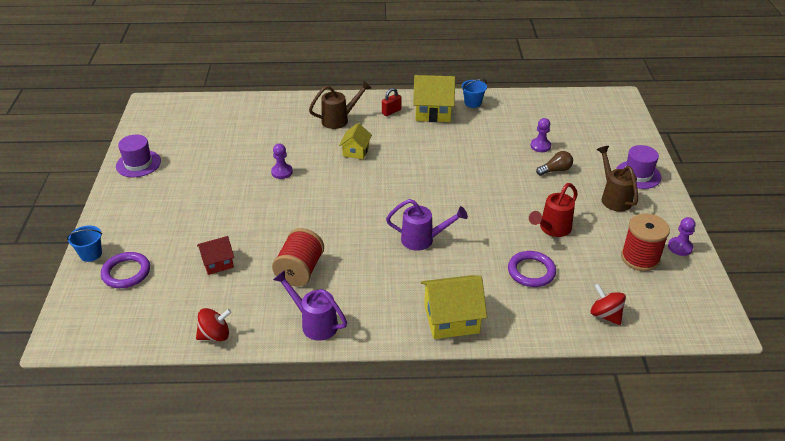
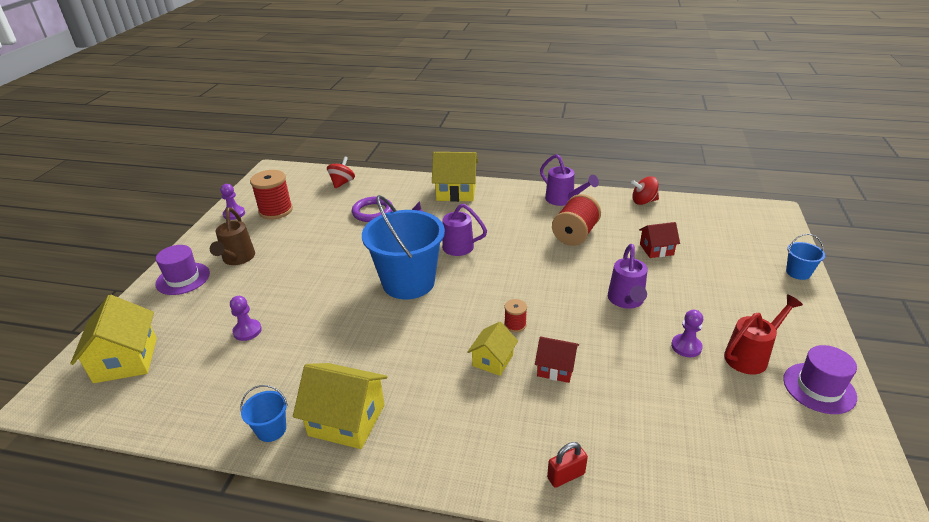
camera: 165 degrees left, 5 degrees down
(126, 272) = (747, 252): purple ring -> none
(256, 205) = (626, 301): none -> purple watering can
(282, 172) = (598, 342): purple pawn -> purple pawn (686, 346)
(312, 152) = (556, 368): none -> red house
(339, 120) = (504, 429): brown watering can -> none
(345, 175) = (515, 325): none -> red spool
(391, 111) = (413, 433): red padlock -> red padlock (566, 476)
(444, 197) = (408, 282): none -> blue bucket
(552, 229) = (326, 239): red watering can -> red watering can (751, 355)
(555, 170) = (262, 296): brown light bulb -> none
(601, 120) = (126, 360): none -> yellow house
(605, 315) = (342, 183): red spinning top -> red spinning top turned 135 degrees counterclockwise

